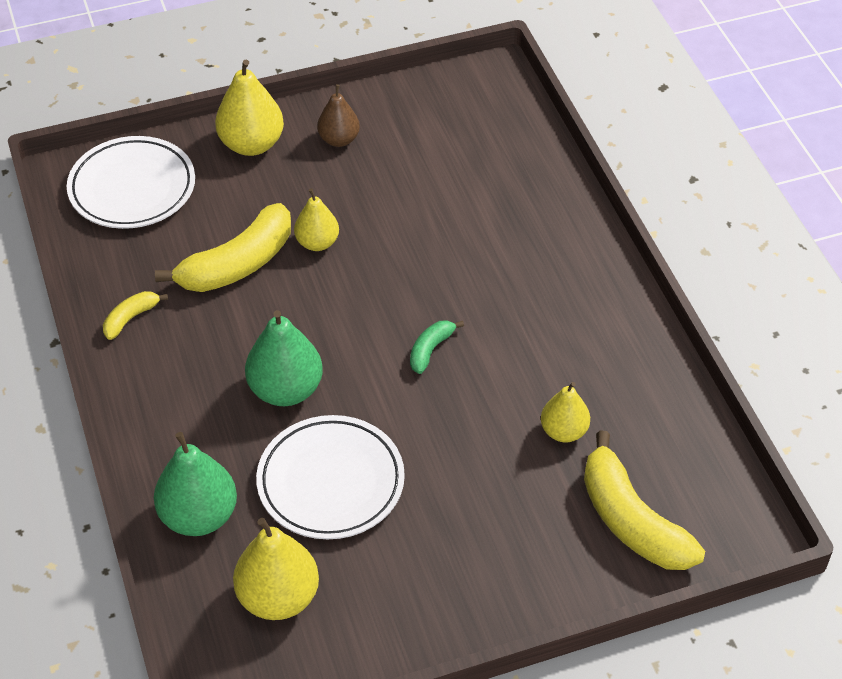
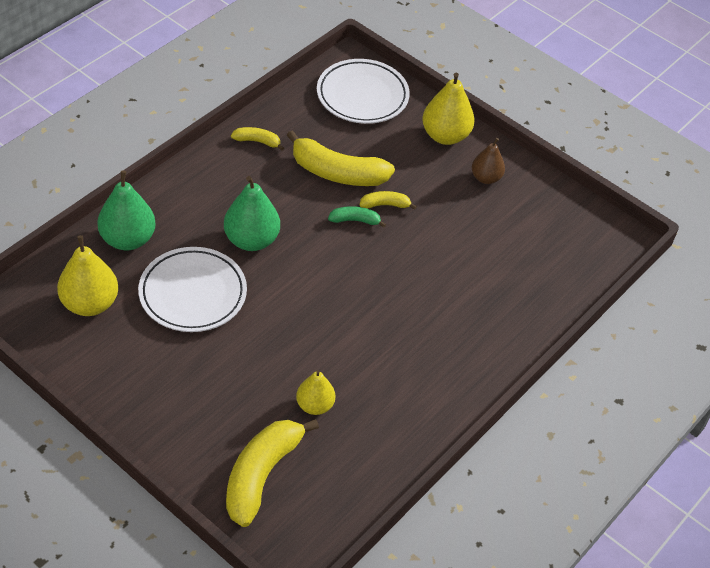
camera: 55 degrees right, 0 degrees up
(317, 243) = (385, 205): yellow pear -> yellow banana
(430, 350) = (336, 302): green banana -> green banana (355, 220)

